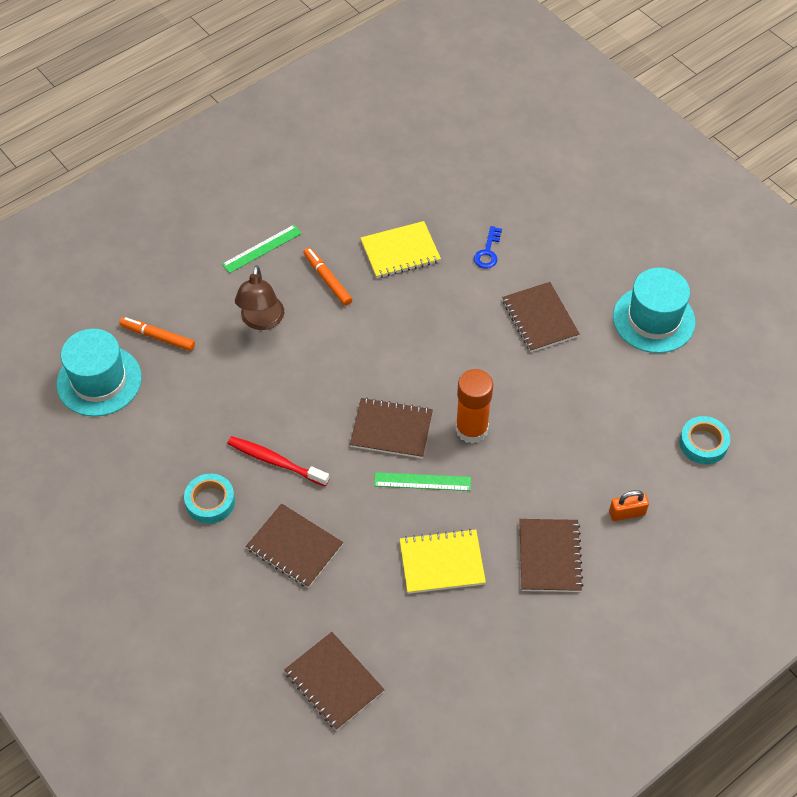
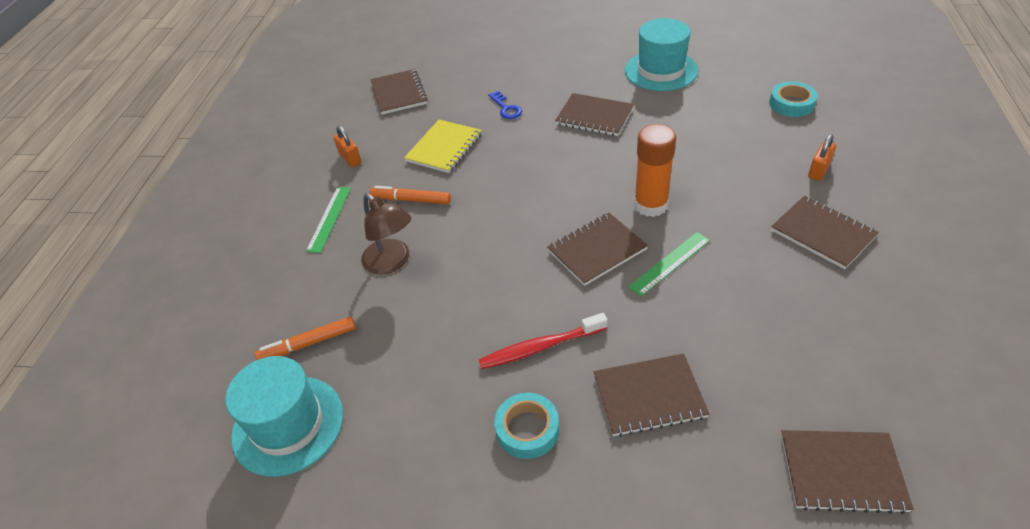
camera: 40 degrees left, 10 degrees down
(329, 204) = (350, 158): none -> orange padlock
(430, 166) = (398, 93): none -> brown notebook
(442, 563) = (768, 302): yellow notebook -> none

